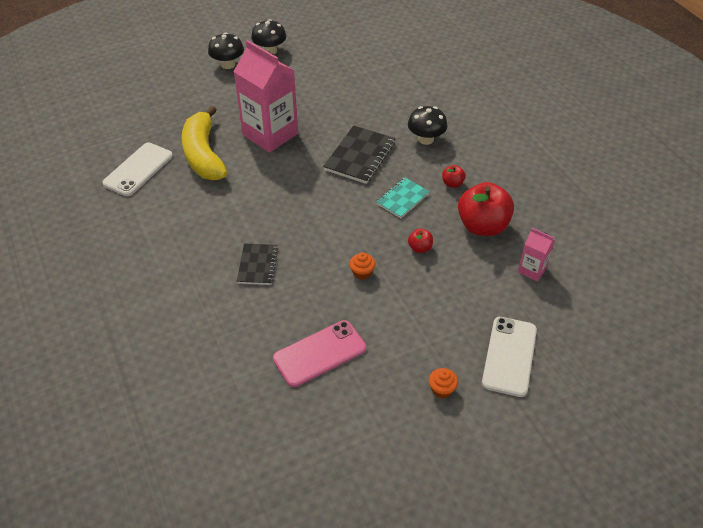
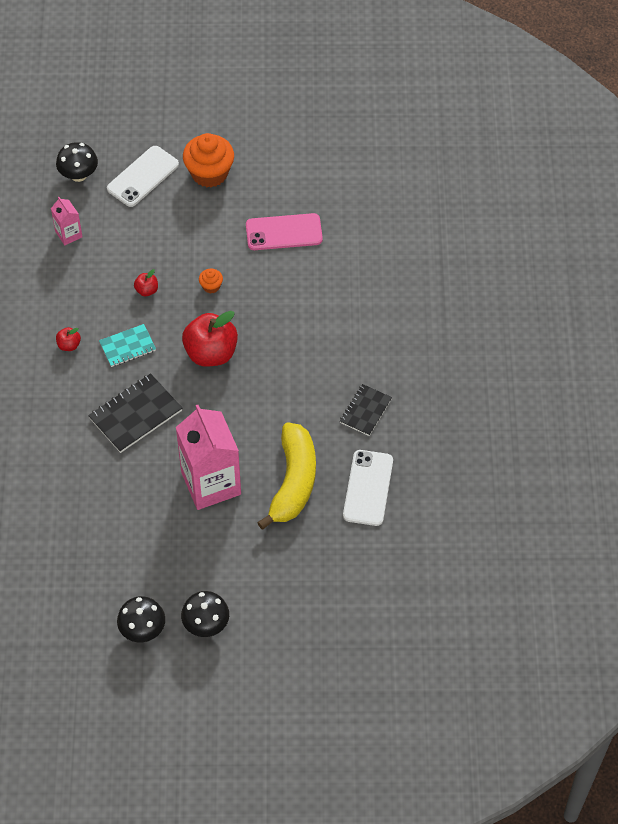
camera: 155 degrees left, 10 degrees up
(138, 169) = (368, 488): white phone -> white phone turned 45 degrees counterclockwise
(257, 265) = (296, 328): black notebook -> black notebook (365, 411)
(426, 139) = (54, 410): black mushroom -> black mushroom (79, 175)
(441, 389) = (209, 173): orange cupcake -> orange cupcake, size x2.20
(482, 226) = (77, 290): red apple -> red apple (211, 353)

